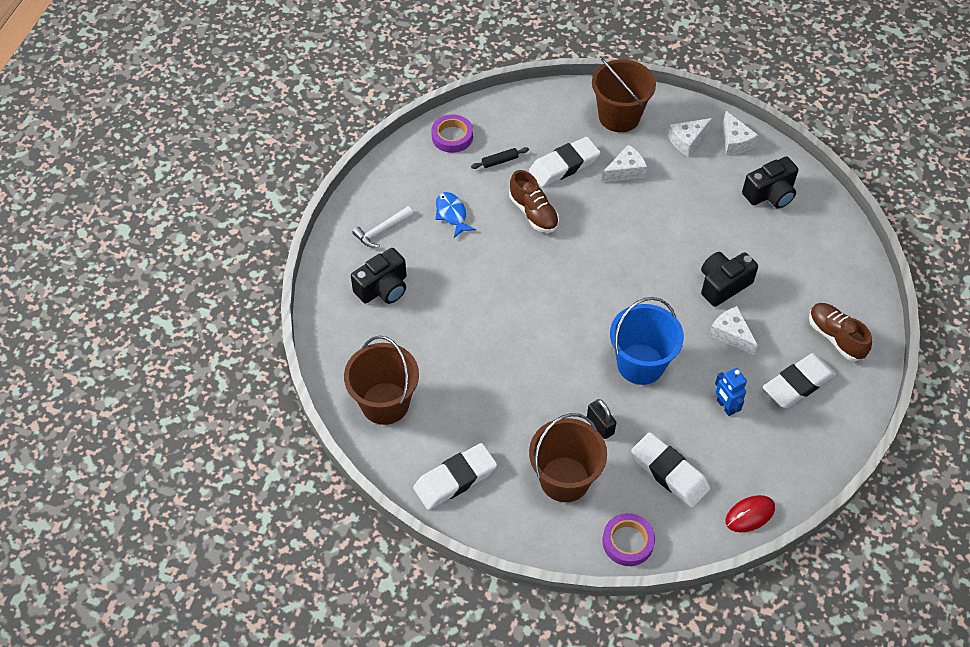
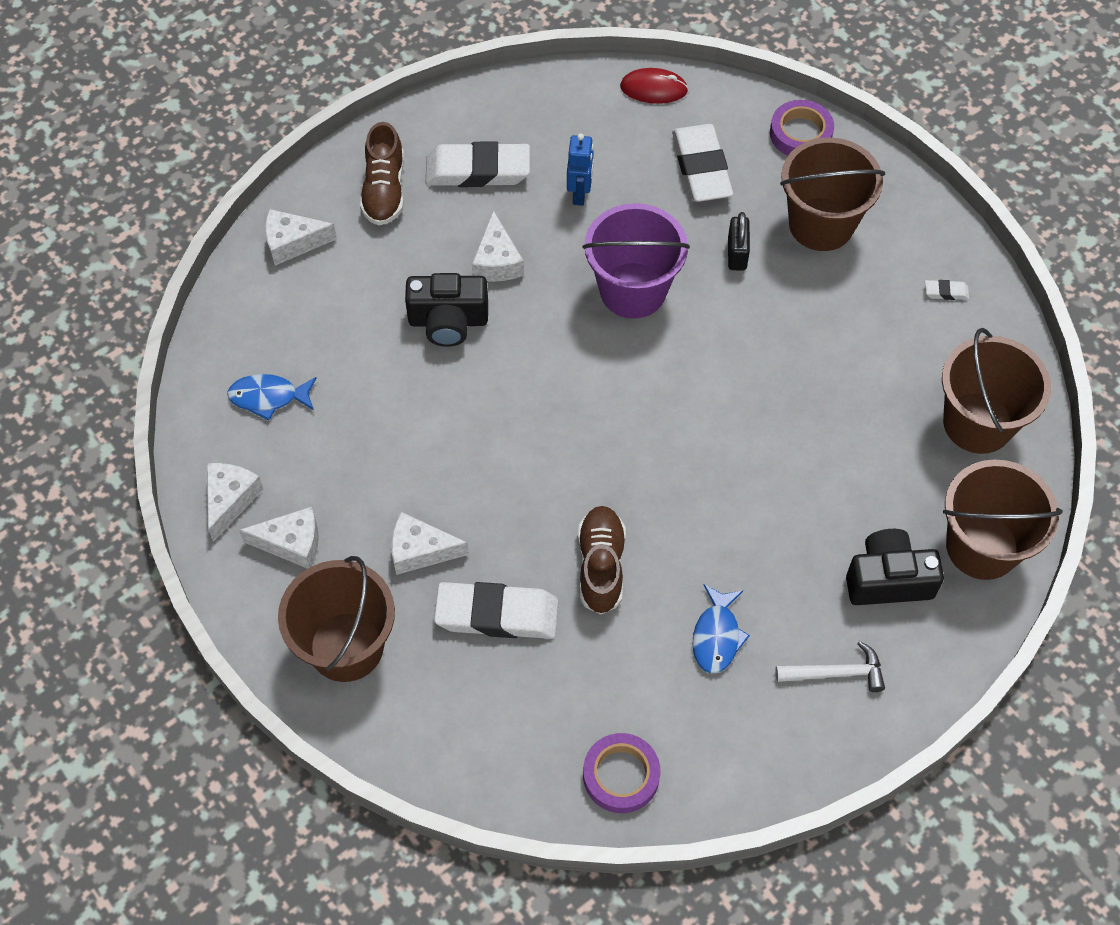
camera: 145 degrees left, 5 degrees up
(342, 333) = (982, 546): none -> brown bucket
(455, 479) = (946, 292): white eraser -> white eraser, size x0.41
(500, 161) = (583, 682): black rolling pin -> none
(640, 364) = (633, 290): blue bucket -> purple bucket
(770, 194) = (268, 397): black camera -> blue fish
(849, 276) = (293, 243): none -> white cheese

